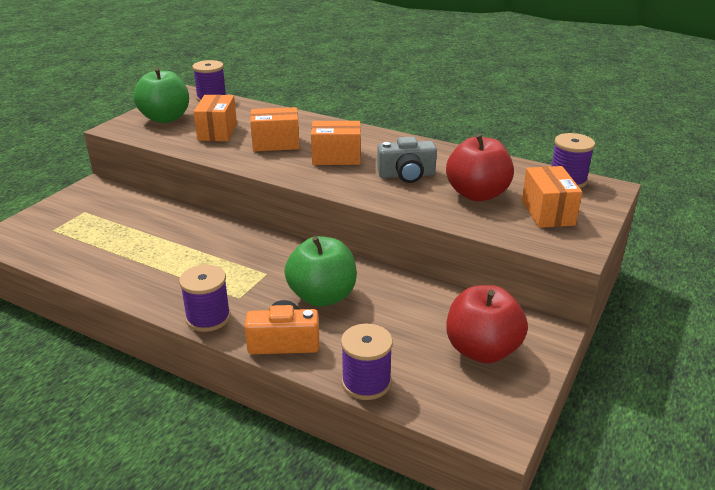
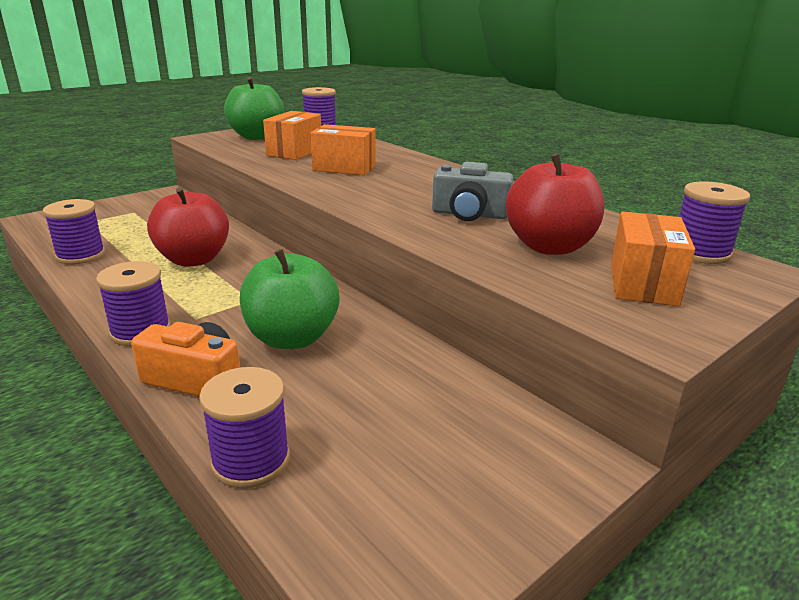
camera: 20 degrees right, 5 degrees down
(85, 265) = (81, 255): none -> purple spool
(336, 157) = (399, 187): orange box -> none
(482, 350) = (456, 461): red apple -> red apple (193, 259)

